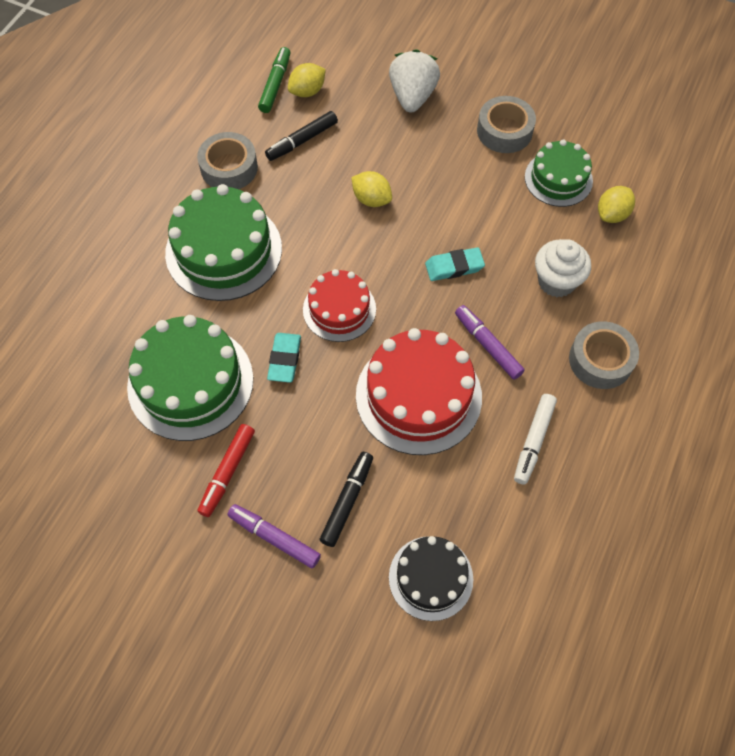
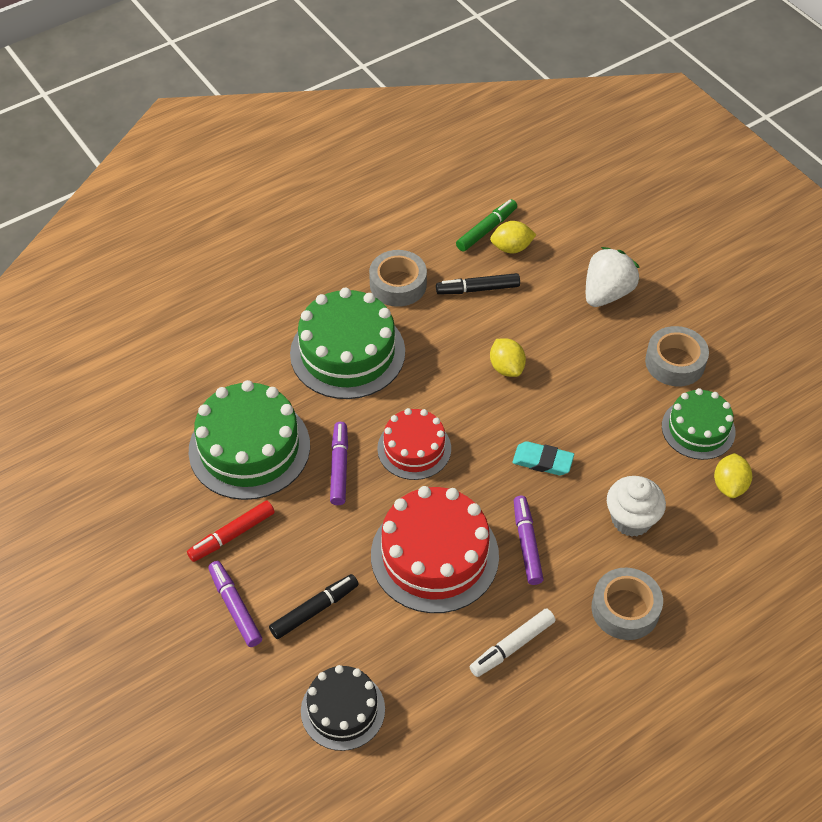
camera: 30 degrees right, 10 degrees down
(284, 359) = (339, 467): turquoise eraser -> purple marker
(612, 214) = (729, 485): yellow lemon -> yellow lemon turned 60 degrees counterclockwise

